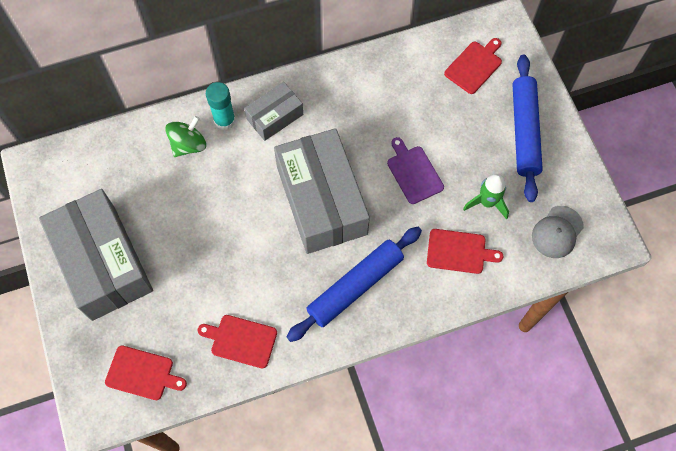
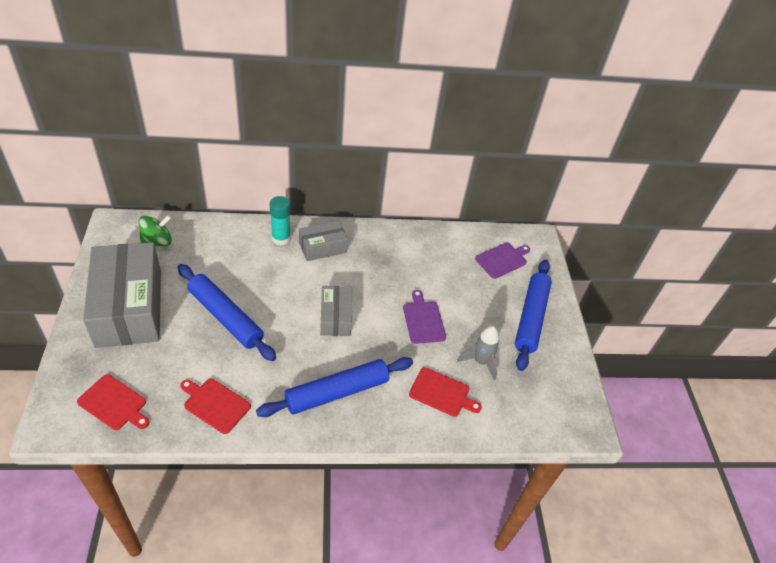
camera: 10 degrees right, 20 degrees down
(188, 145) = (243, 246): green spinning top -> green spinning top (157, 241)
(208, 239) = (225, 317): none -> blue rolling pin
(321, 200) = (335, 317): grey box -> grey box, size x0.51
(474, 66) = (502, 260): red cutting board -> purple cutting board
(487, 202) = (480, 362): green rocket -> grey rocket
(557, 232) = (538, 404): grey cap -> none

